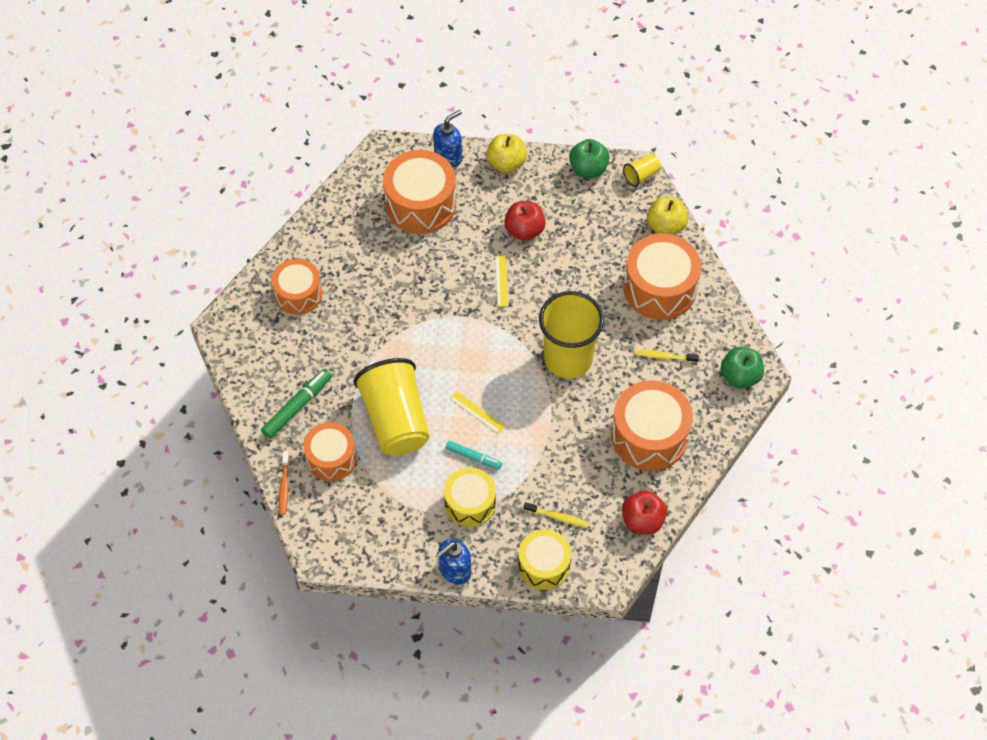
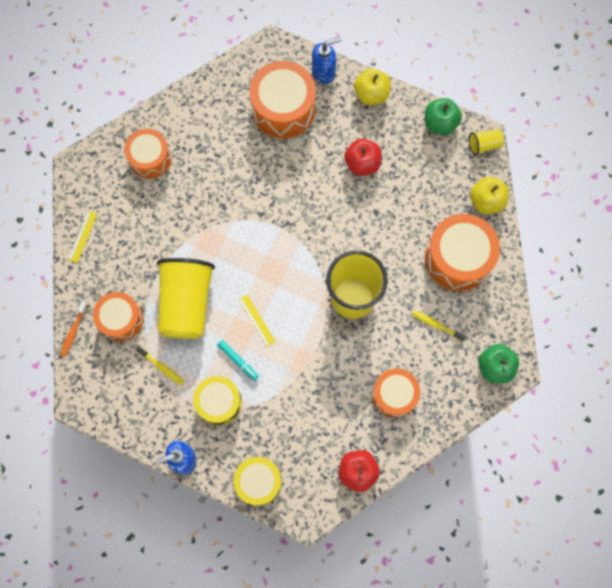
camera: 20 degrees right, 15 degrees up
(297, 406) = (111, 262): green marker -> none
(501, 281) = (324, 205): yellow ruler -> yellow ruler (83, 236)
(557, 517) = (287, 442): yellow toothbrush -> yellow toothbrush (162, 367)
(649, 436) = (394, 395): orange drum -> orange drum, size x0.65

